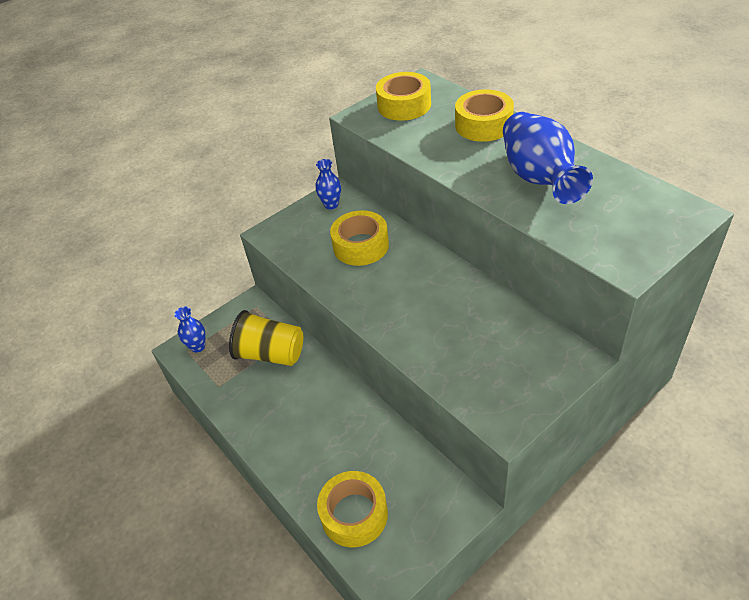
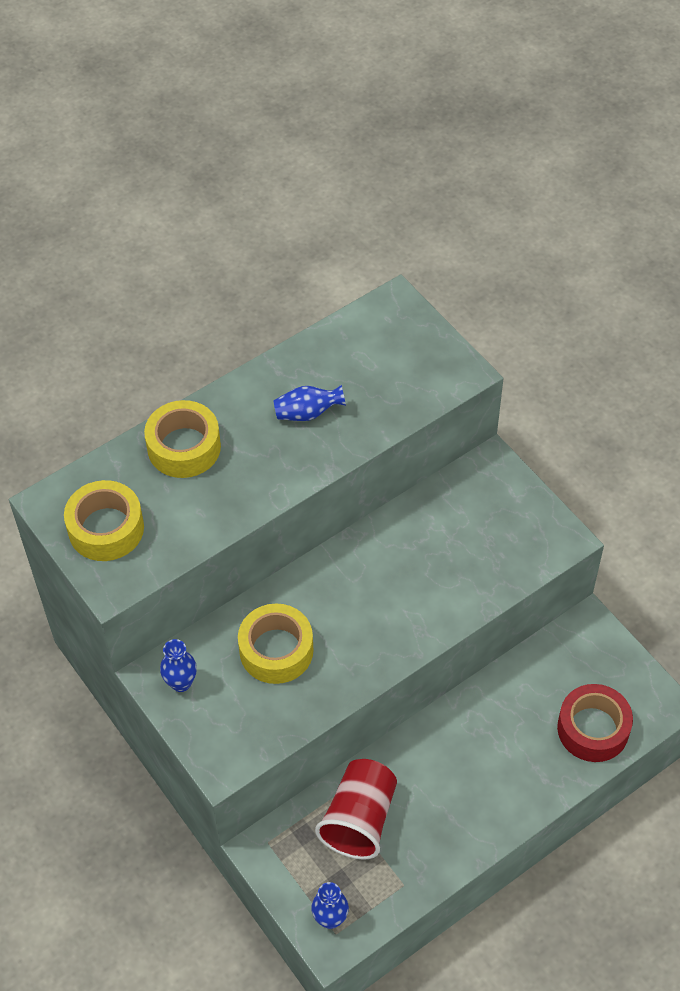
camera: 90 degrees left, 10 degrees up
(271, 354) = (359, 819): yellow cup -> red cup
(354, 514) = (593, 729): yellow tape -> red tape
(539, 178) = (307, 413): blue vase -> blue vase, size x0.49

